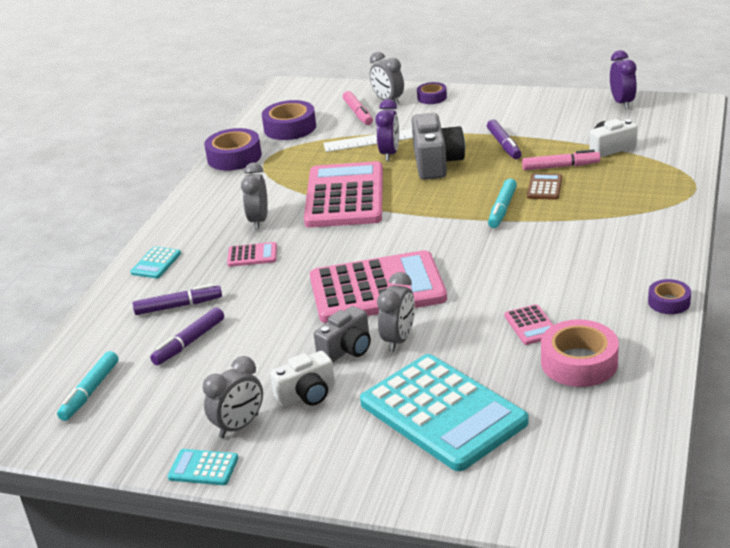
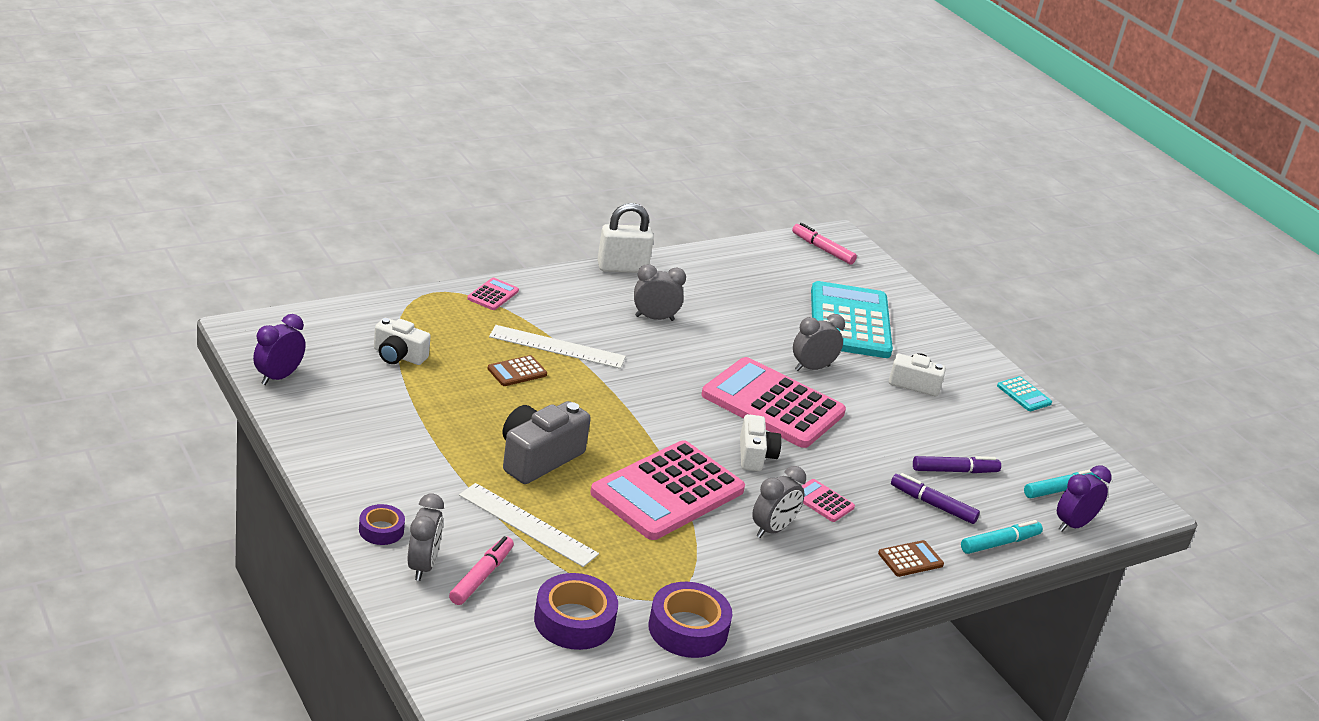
camera: 145 degrees left, 0 degrees up
(156, 263) = (910, 559): turquoise calculator -> brown calculator
(239, 426) = (978, 399): grey clock -> grey clock (654, 318)
(332, 249) = (755, 455): none -> white camera
(347, 349) = (852, 387): grey camera -> none
(389, 154) = (553, 501): purple clock -> purple clock (1073, 525)
(502, 209) = (581, 383): turquoise marker -> turquoise marker (999, 543)
(504, 145) = (455, 426): purple marker -> none
(531, 325) = (721, 316): pink calculator -> pink calculator (493, 295)
(560, 166) = (467, 375): pink marker -> pink marker (822, 249)
(562, 216) = (557, 347): none -> white ruler
(579, 362) = (734, 286): pink tape -> none
(669, 302) = (622, 268): purple tape -> white padlock

